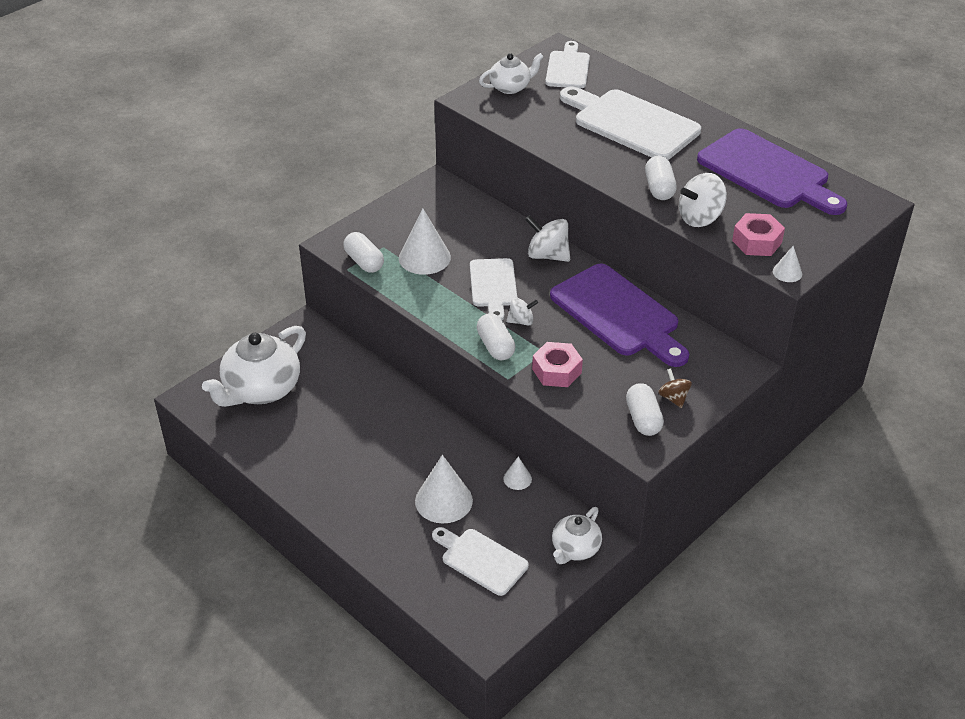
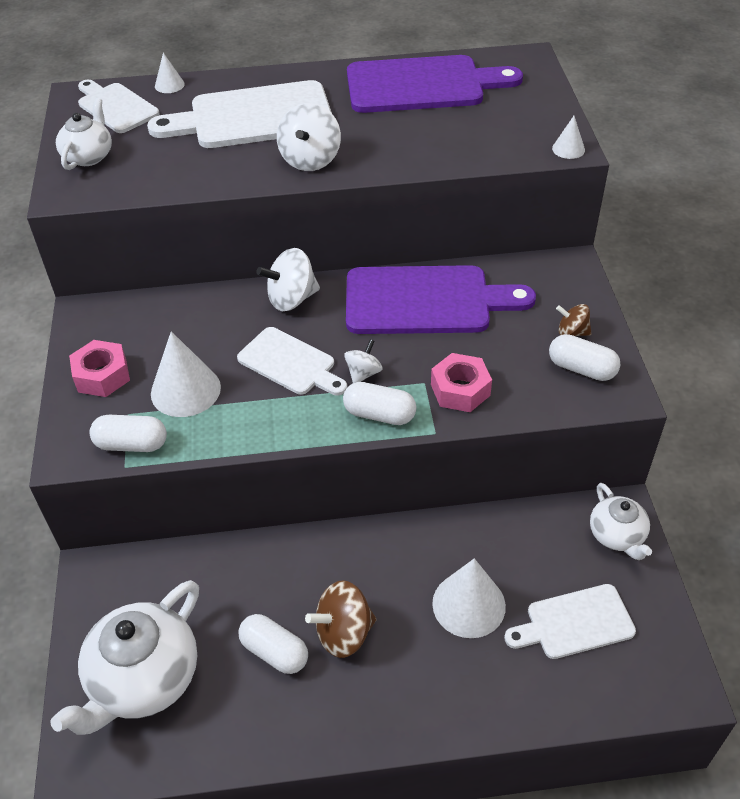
camera: 50 degrees left, 5 degrees up
(261, 389) = (143, 679): white teapot -> white teapot turned 45 degrees clockwise
(368, 454) = (343, 633): none -> brown spinning top
(517, 479) = (491, 523): white cone -> white cone (169, 85)
(659, 188) = (368, 153): white capsule -> white capsule (274, 652)
(700, 218) = (439, 154): white spinning top -> white spinning top (310, 160)
(756, 242) = (508, 142): pink nut -> pink nut (102, 375)

